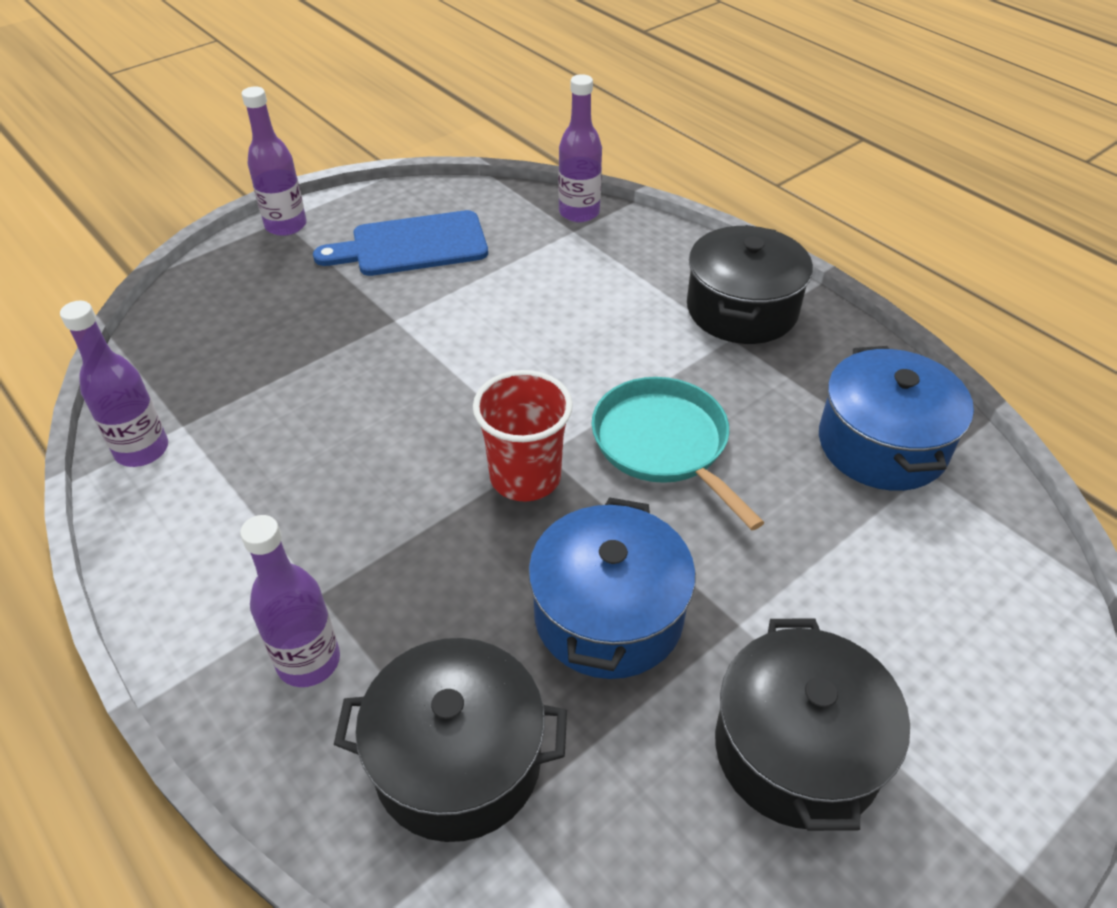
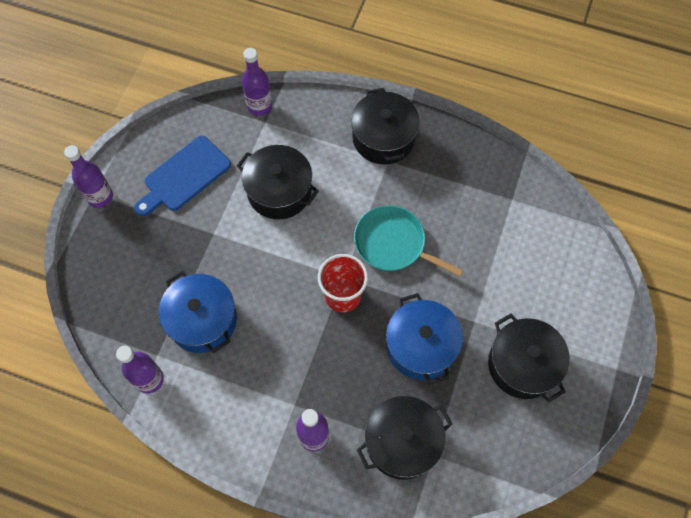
camera: 30 degrees left, 20 degrees up
(531, 310) = (279, 191): none -> black pot
(882, 444) = (487, 193): blue pot -> blue pot (202, 320)

